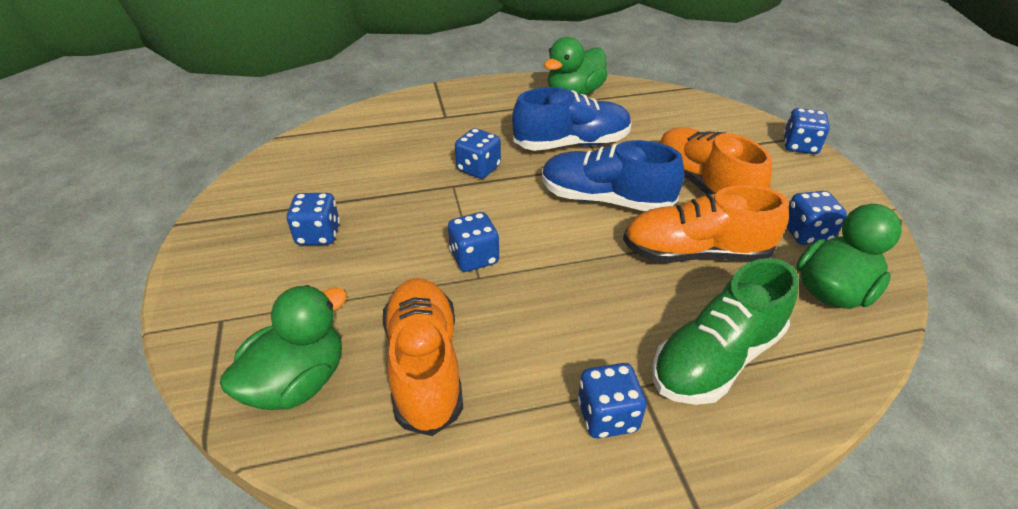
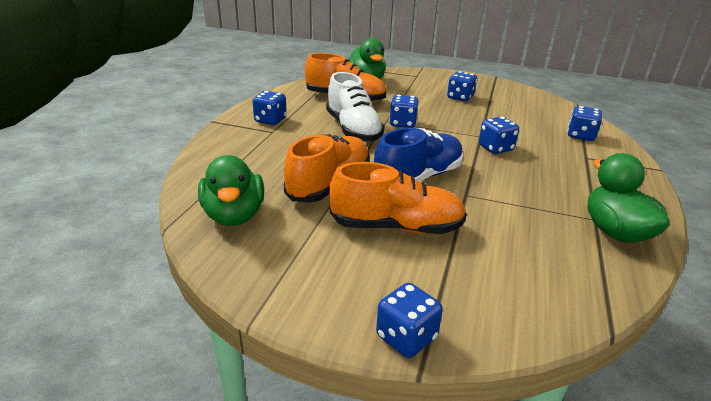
camera: 120 degrees right, 10 degrees down
(542, 297) = (353, 130): none -> white shoe
(572, 143) = (508, 193): blue shoe -> none
(716, 358) = (256, 153): green shoe -> none
(806, 233) = (289, 241): blue dice -> blue dice (580, 136)

